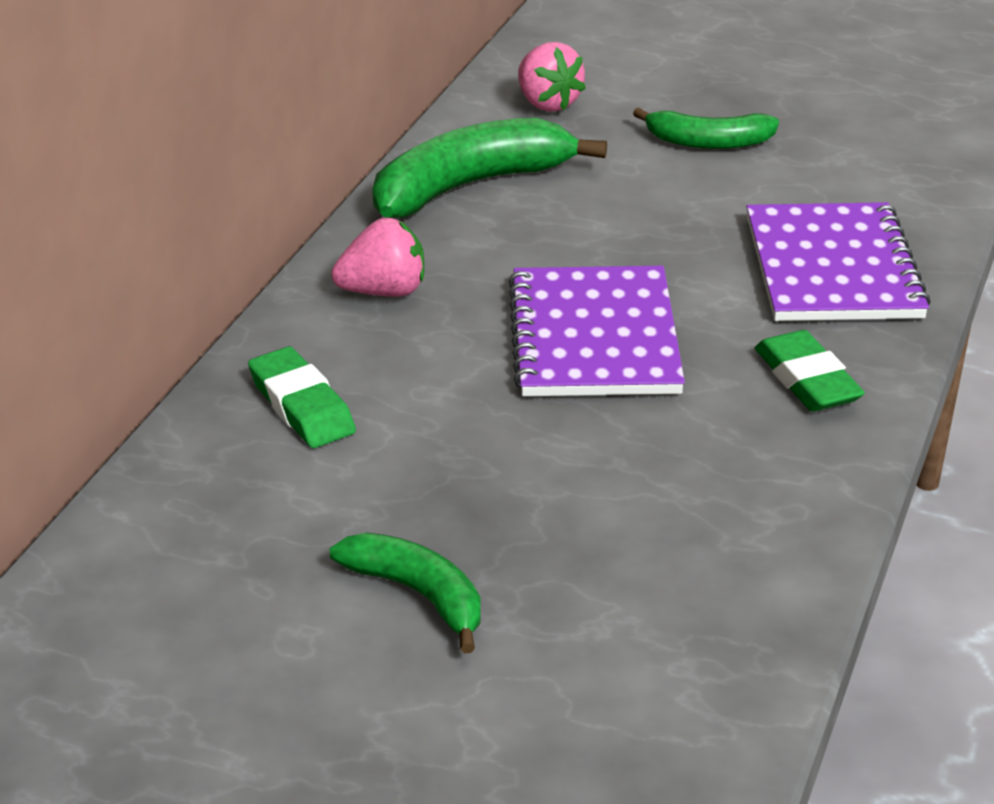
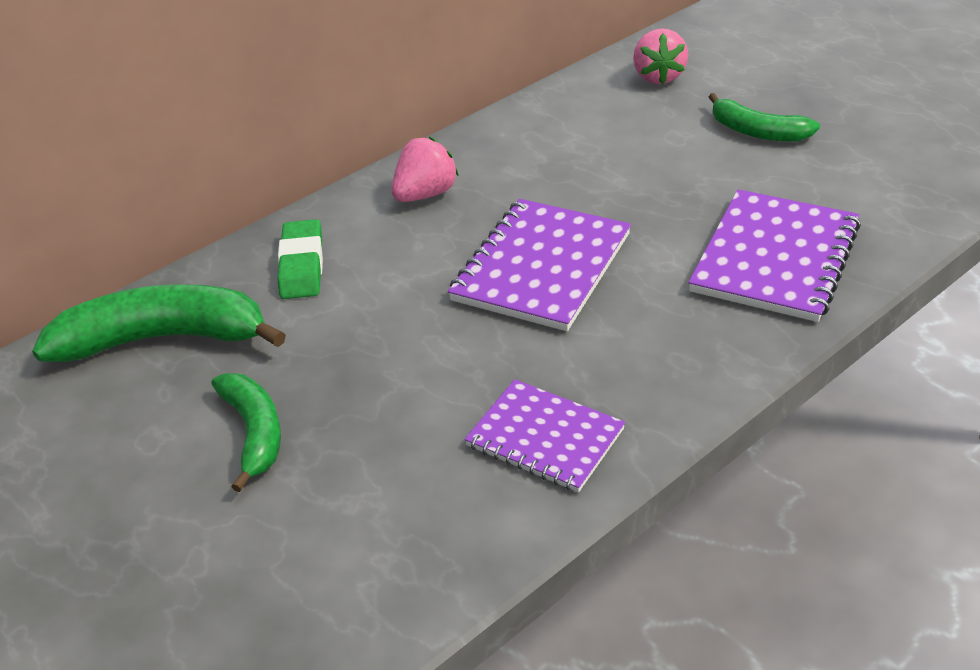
camera: 30 degrees right, 5 degrees up
(384, 291) = (425, 194): pink strawberry -> pink strawberry turned 60 degrees counterclockwise
(471, 186) = (551, 129): green banana -> green banana (165, 339)
(748, 502) = (545, 438): none -> purple notebook
(806, 380) = (676, 348): green eraser -> none

